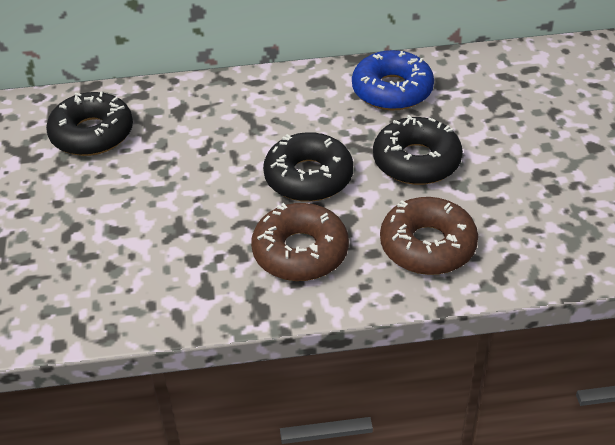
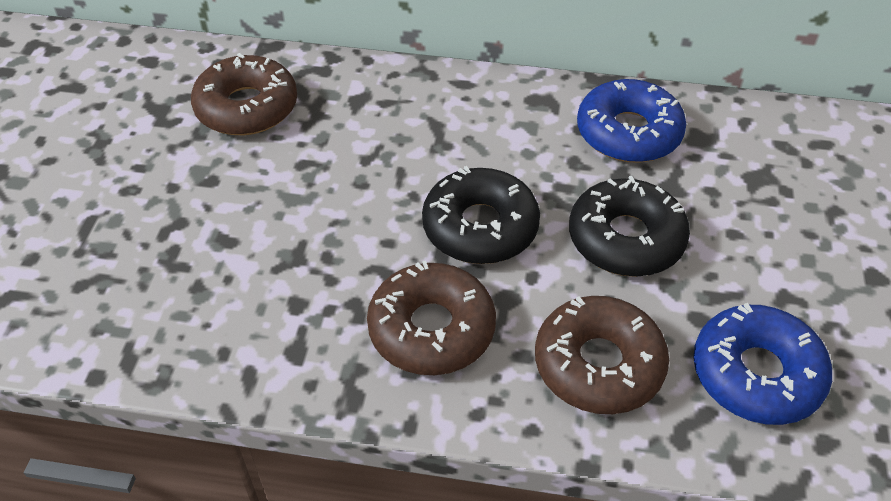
camera: 15 degrees right, 5 degrees up
(92, 134) = (247, 107): black donut -> brown donut
(536, 225) = (756, 374): none -> blue donut

